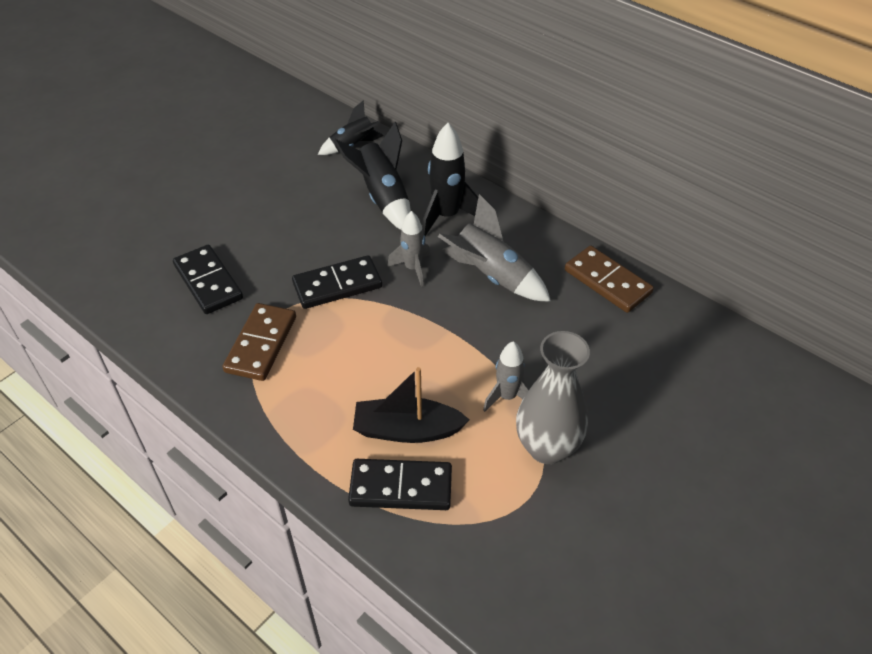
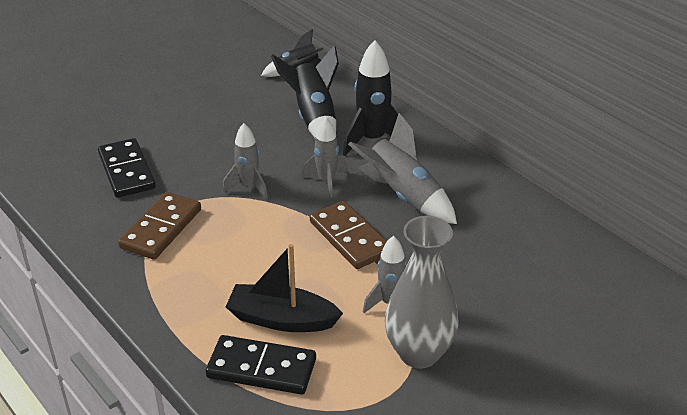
camera: 10 degrees right, 10 degrees down
(337, 285) = (248, 187): black domino -> grey rocket
(607, 282) = (520, 214): brown domino -> brown domino (350, 238)

